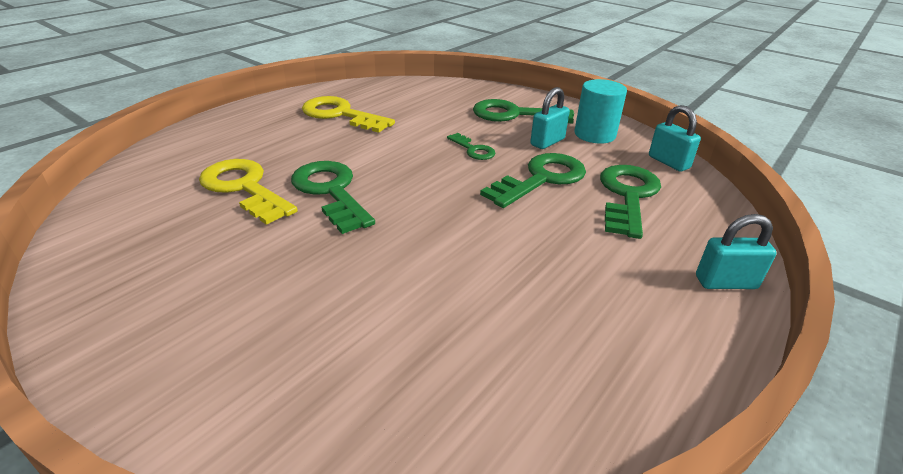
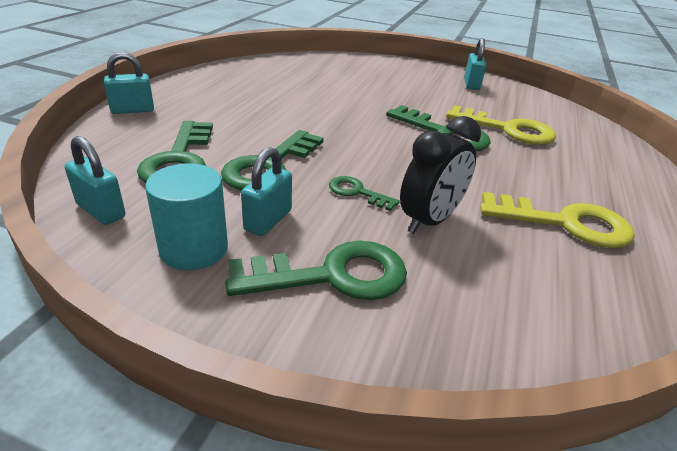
camera: 160 degrees right, 0 degrees up
(132, 287) = (471, 84): none -> turquoise padlock
(434, 127) = (429, 221): none -> black clock

